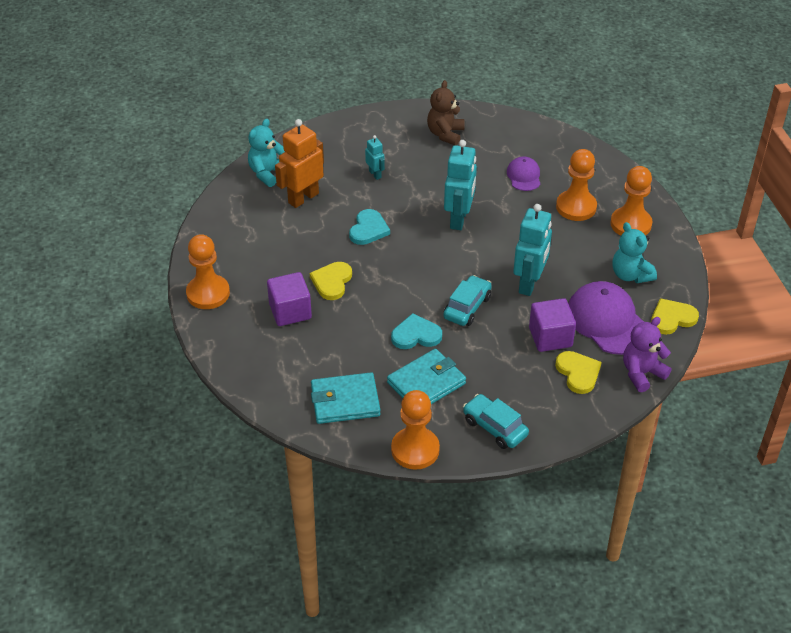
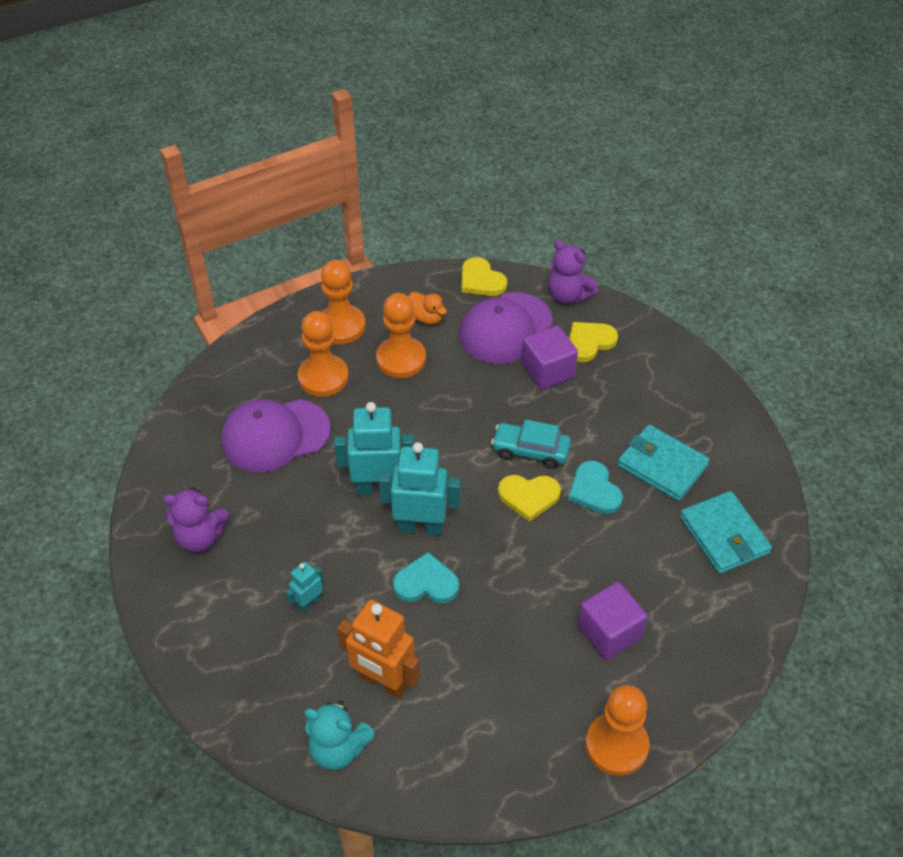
camera: 105 degrees left, 5 degrees up
(332, 282) = (539, 599): yellow heart -> yellow heart (529, 496)
(415, 450) = (757, 456): orange pawn -> orange pawn (401, 359)
(445, 134) = (200, 537): brown teddy bear -> purple teddy bear
(494, 427) = (694, 397): turquoise car -> none
(524, 176) = (275, 435): purple cap -> purple cap, size x1.84
(529, 284) = (471, 401): turquoise robot -> turquoise robot (420, 526)
(630, 275) = (426, 318): turquoise teddy bear -> orange duck

